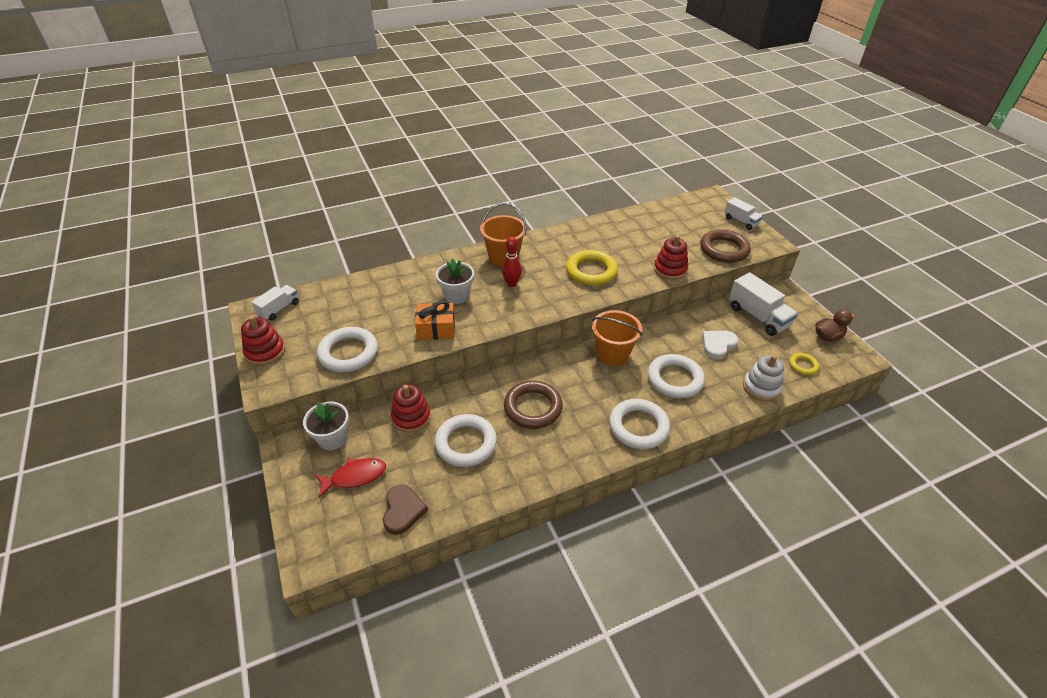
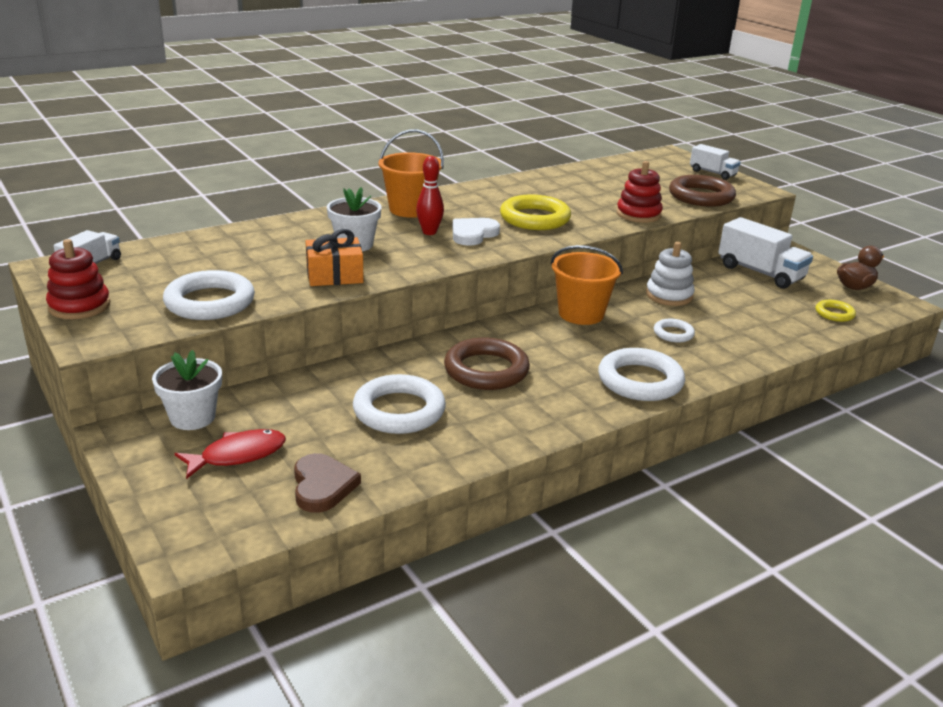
camera: 10 degrees left, 15 degrees down
(411, 417) = (309, 389): red stacking toy -> none
(674, 379) = (673, 334): white ring -> white ring, size x0.52
(717, 345) = (718, 300): white heart -> white heart (473, 234)
(761, 387) = (789, 336): white stacking toy -> white stacking toy (669, 295)

